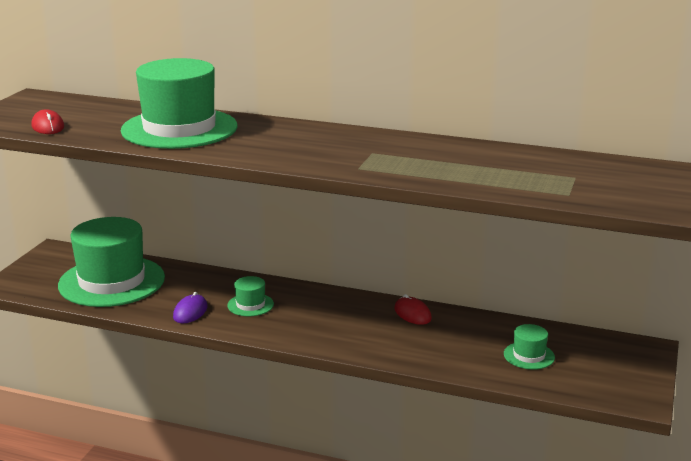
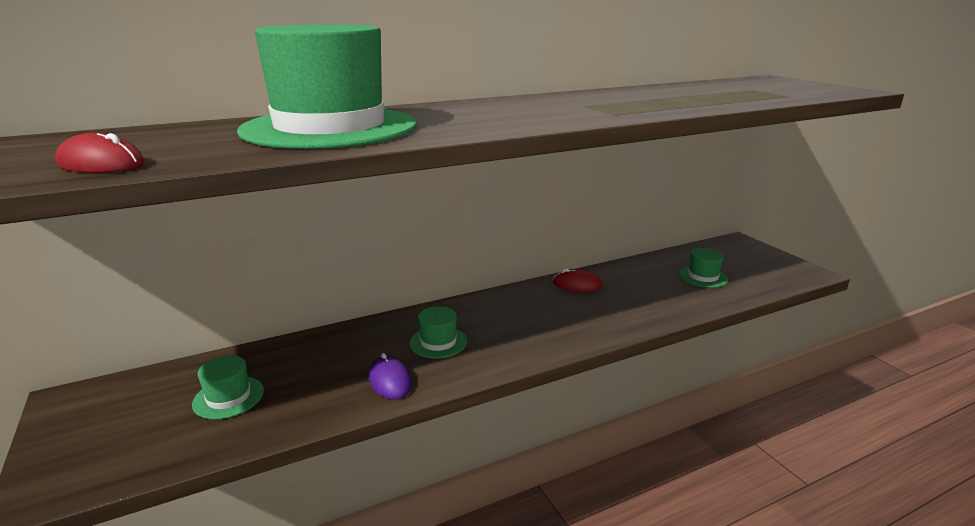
camera: 45 degrees left, 0 degrees up
(112, 281) = (228, 397): green hat -> green hat, size x0.42

